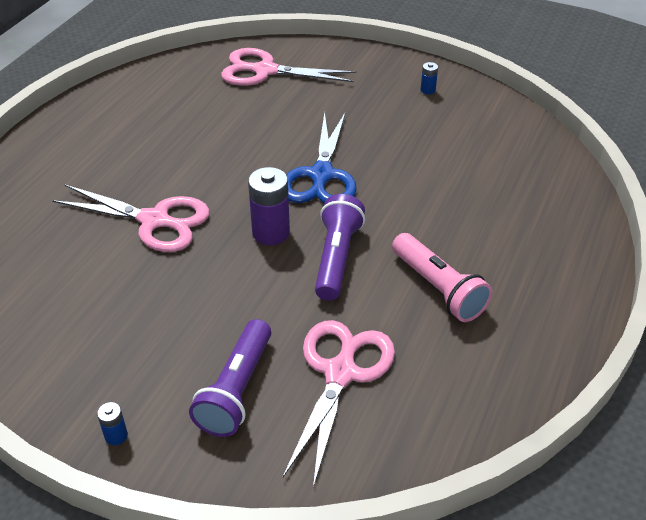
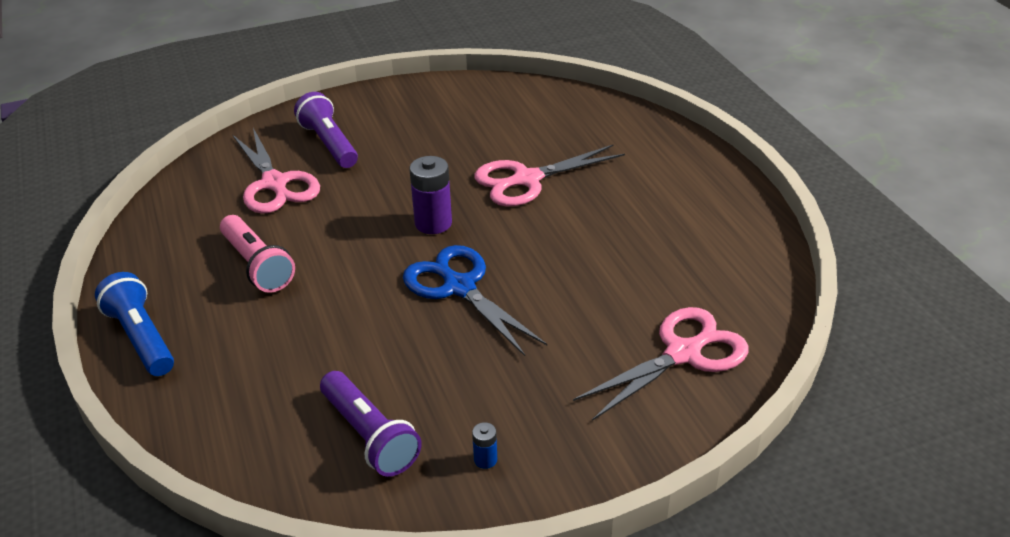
camera: 135 degrees right, 5 degrees down
(116, 435) = (367, 98): blue battery -> none
(336, 258) = (360, 238): purple flashlight -> purple flashlight (369, 435)
(438, 288) = (257, 265): pink flashlight -> pink flashlight turned 135 degrees counterclockwise
(575, 282) = (141, 338): none -> blue flashlight

